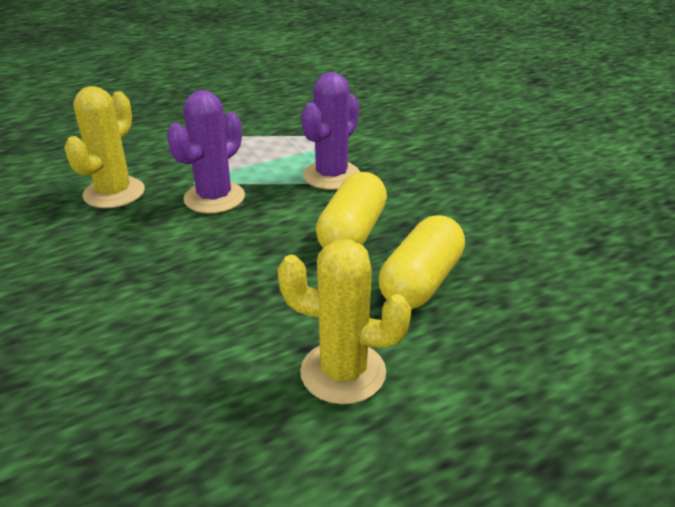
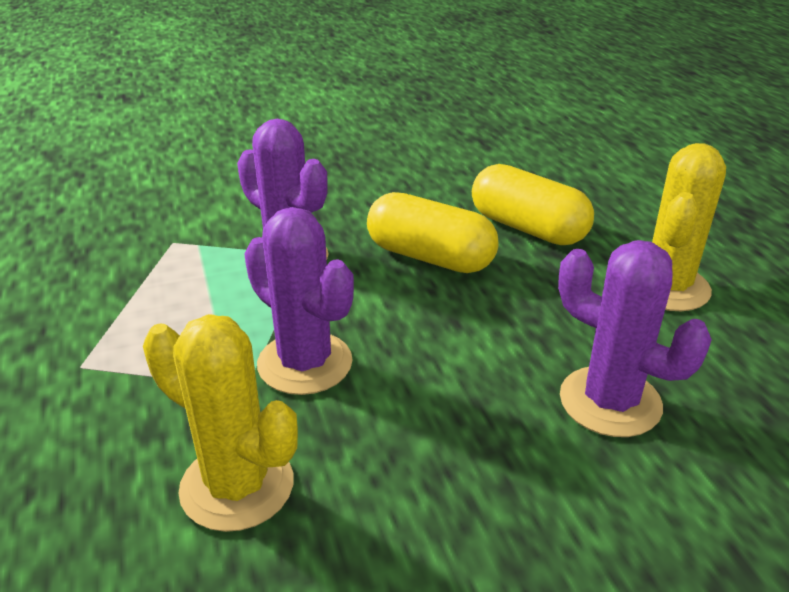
camera: 80 degrees left, 0 degrees up
(174, 328) = (610, 402): none -> purple cactus

